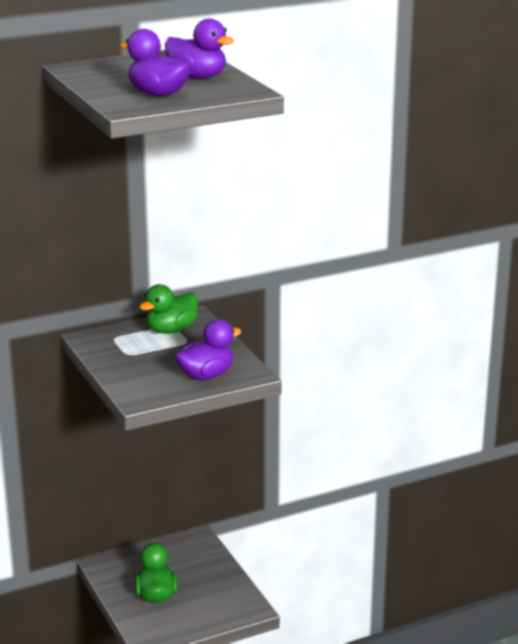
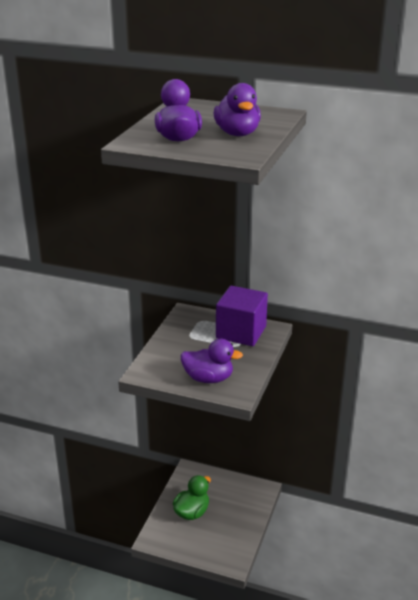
camera: 45 degrees right, 5 degrees up
(171, 330) = (241, 332): green duck -> purple cube

